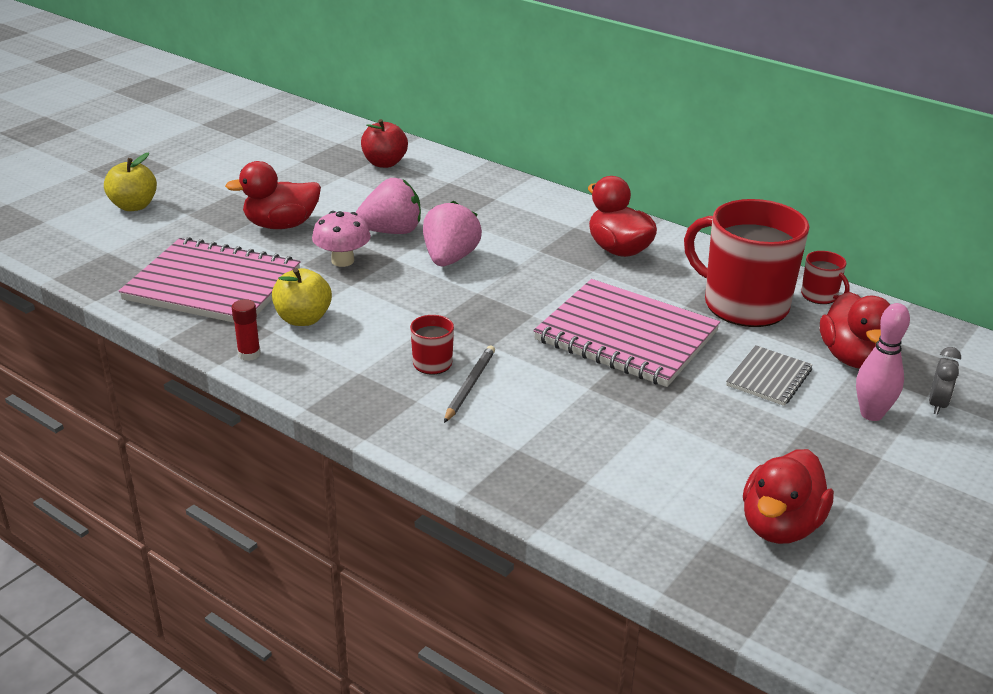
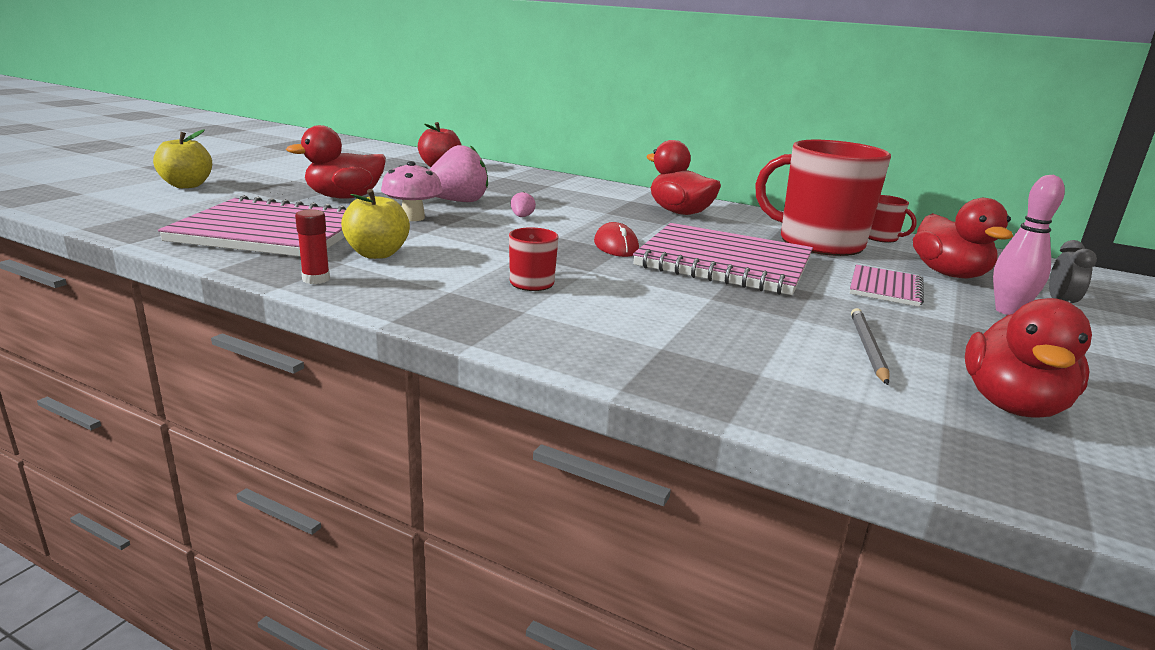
camera: 10 degrees left, 10 degrees down
(450, 259) = (522, 217): pink strawberry -> pink strawberry, size x0.42
(469, 385) = (580, 298): grey pencil -> grey pencil (867, 348)
(529, 308) = (616, 246): none -> red mouse
(768, 377) = (885, 288): grey notebook -> pink notebook

